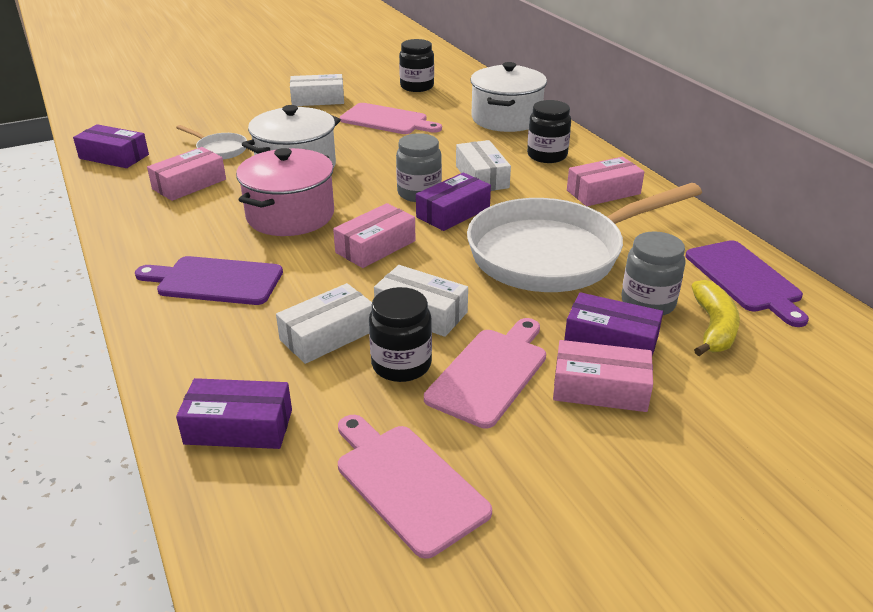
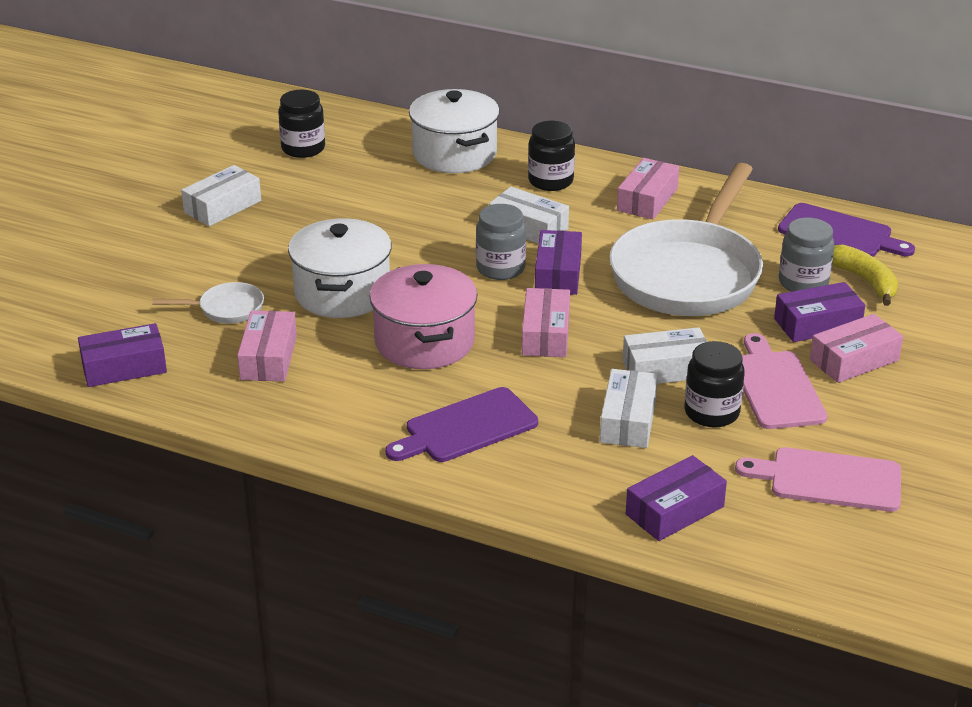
camera: 40 degrees left, 0 degrees up
(387, 120) = (341, 202): pink cutting board -> none

